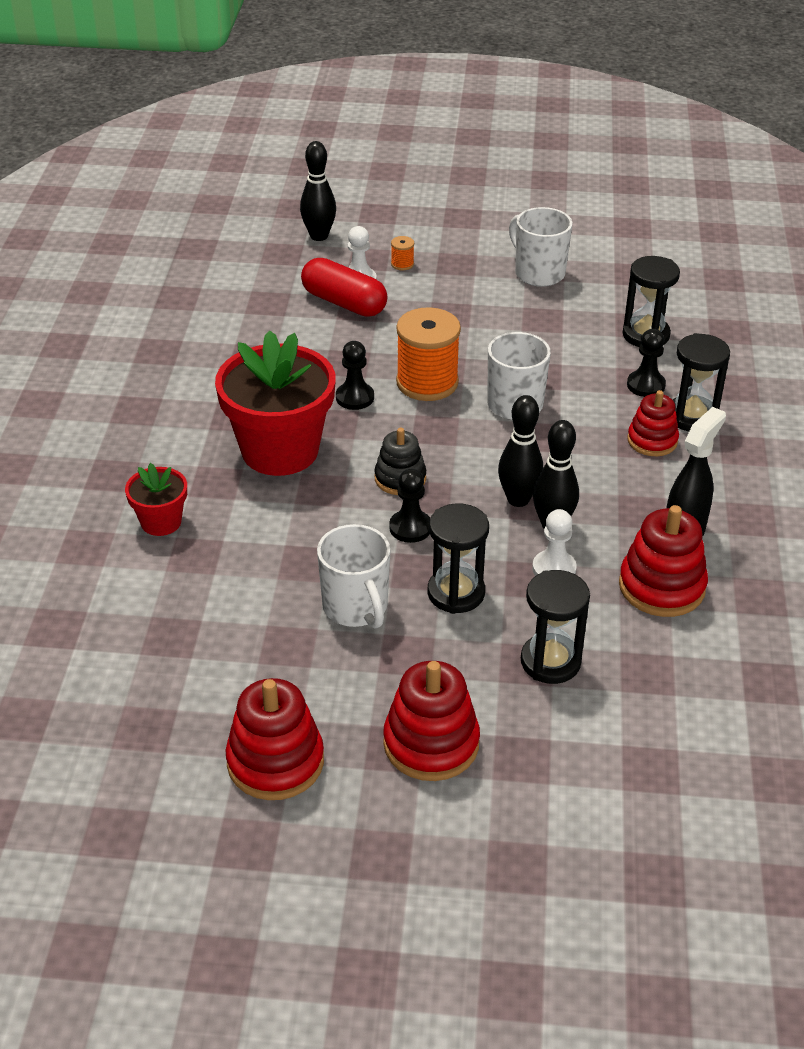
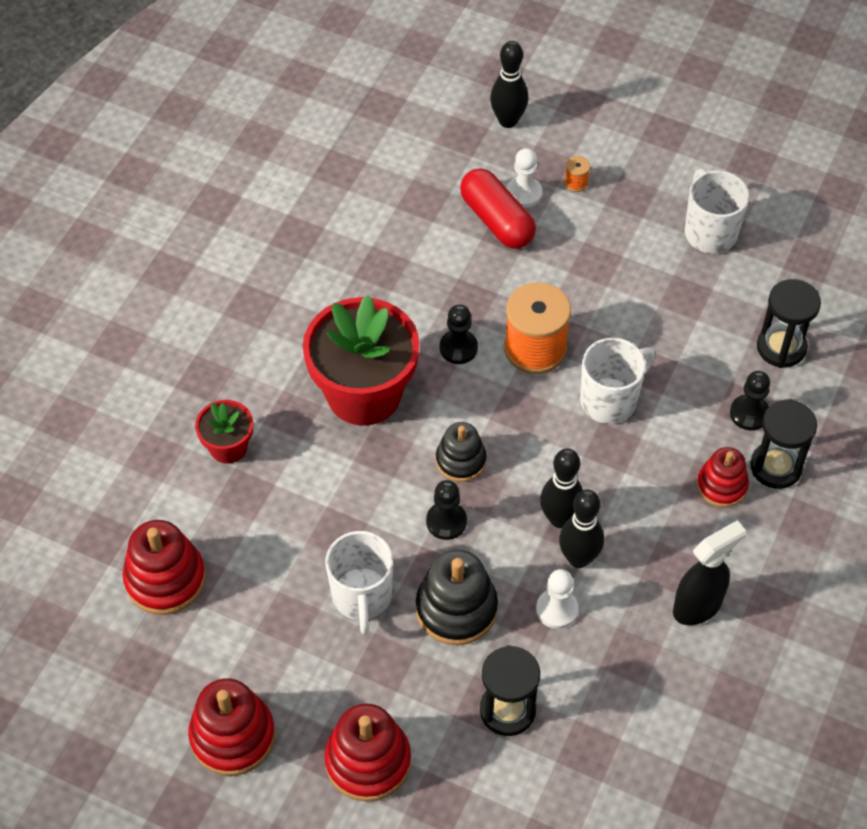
camera: 20 degrees right, 15 degrees up
(456, 593) = (456, 608): black hourglass -> black stacking toy
(661, 586) = (647, 660): red stacking toy -> red stacking toy (165, 579)

